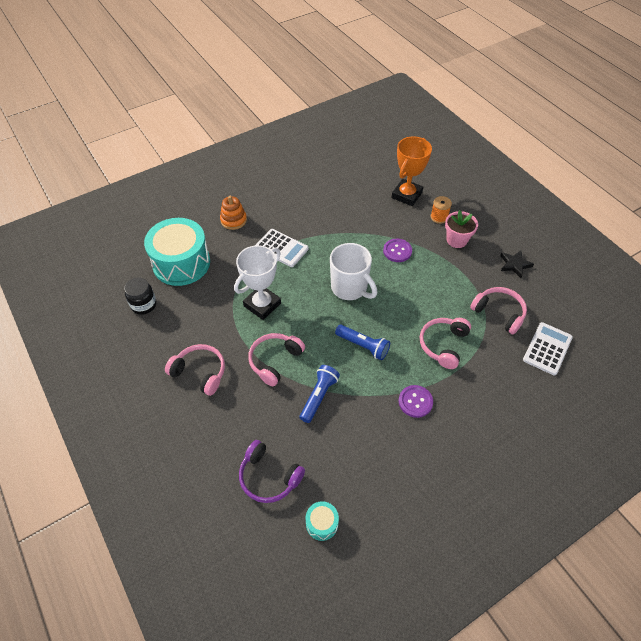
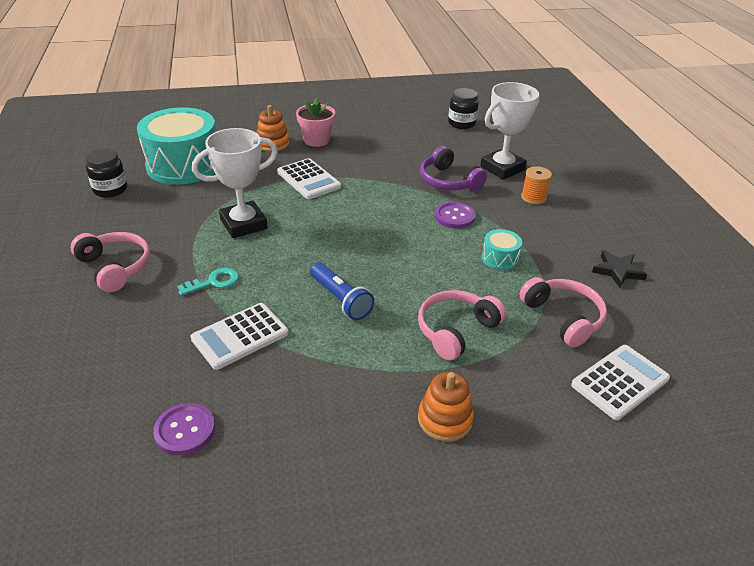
camera: 20 degrees right, 15 degrees down
(269, 477) = (101, 406): purple headphones -> purple headphones (448, 181)
(275, 361) = (214, 282): pink headphones -> turquoise key
(319, 396) = (240, 336): blue flashlight -> white calculator
(322, 524) = (124, 492): turquoise drum -> turquoise drum (499, 258)
(350, 288) = (366, 236): white mug -> none
(358, 157) = (461, 123): none -> black jar
(406, 195) = (502, 168): orange trophy -> white trophy
(415, 402) = (370, 384): purple button -> purple button (185, 430)
(456, 240) = (545, 225): pink flower pot -> pink flower pot (316, 140)
(467, 409) = (445, 419): none -> orange stacking toy

